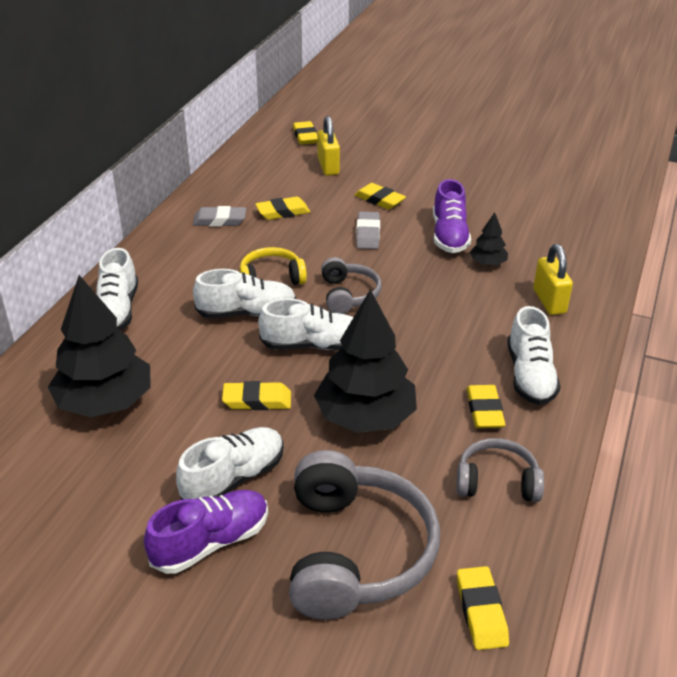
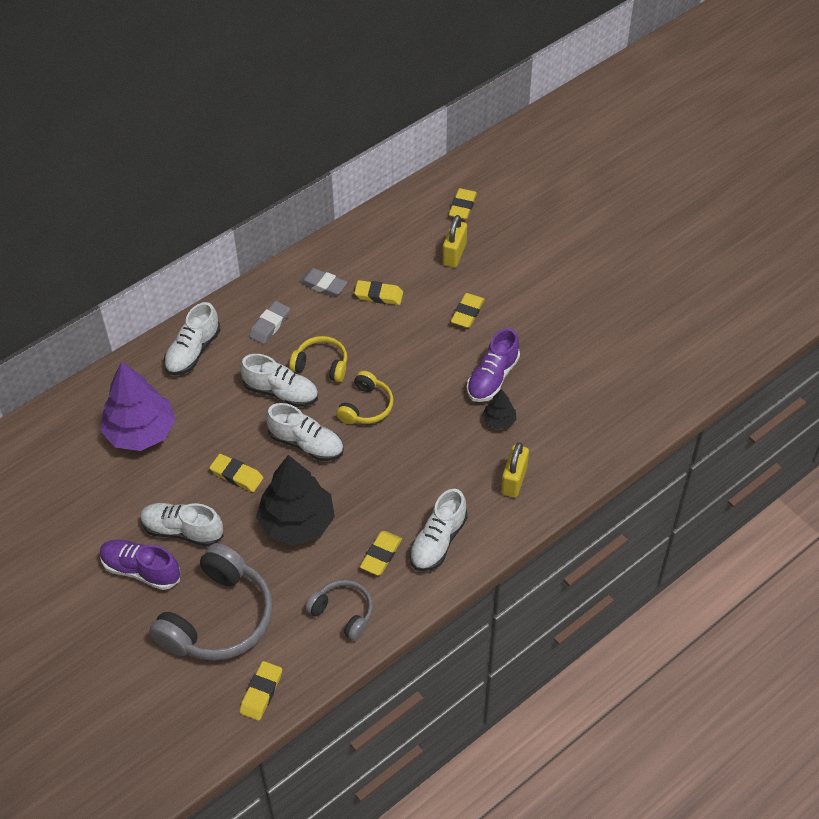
camera: 30 degrees right, 15 degrees up
(105, 402) = (140, 432): black tree -> purple tree
(211, 542) = (141, 570): purple shoe -> purple shoe turned 150 degrees counterclockwise
(234, 478) = (182, 530): white shoe -> white shoe turned 150 degrees counterclockwise
(348, 295) = (366, 406): grey headphones -> yellow headphones
(368, 234) = (428, 348): grey eraser -> grey eraser (270, 325)
(379, 200) = (467, 313): yellow eraser -> yellow eraser turned 45 degrees clockwise

